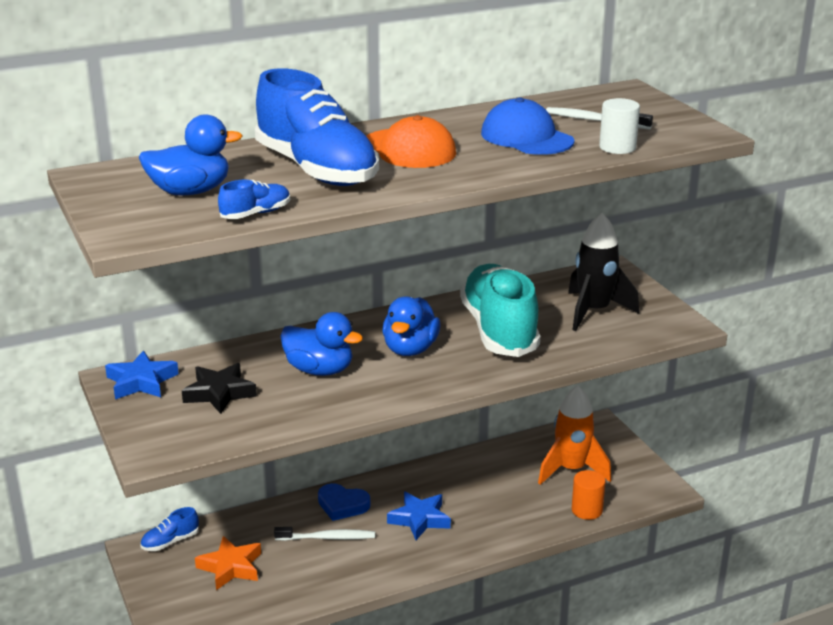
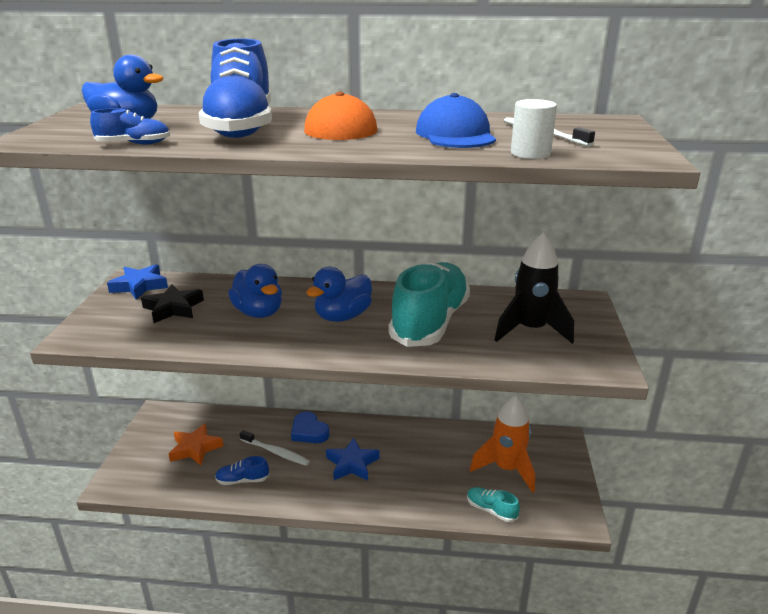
camera: 30 degrees right, 0 degrees up
(170, 541) = (179, 415): blue shoe -> blue shoe (242, 480)
(587, 510) = (491, 510): orange cylinder -> turquoise shoe

